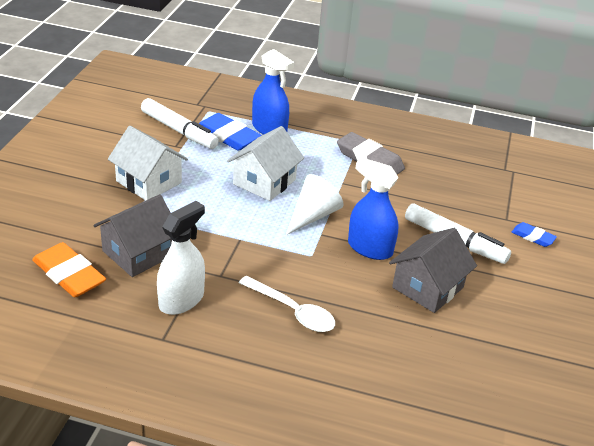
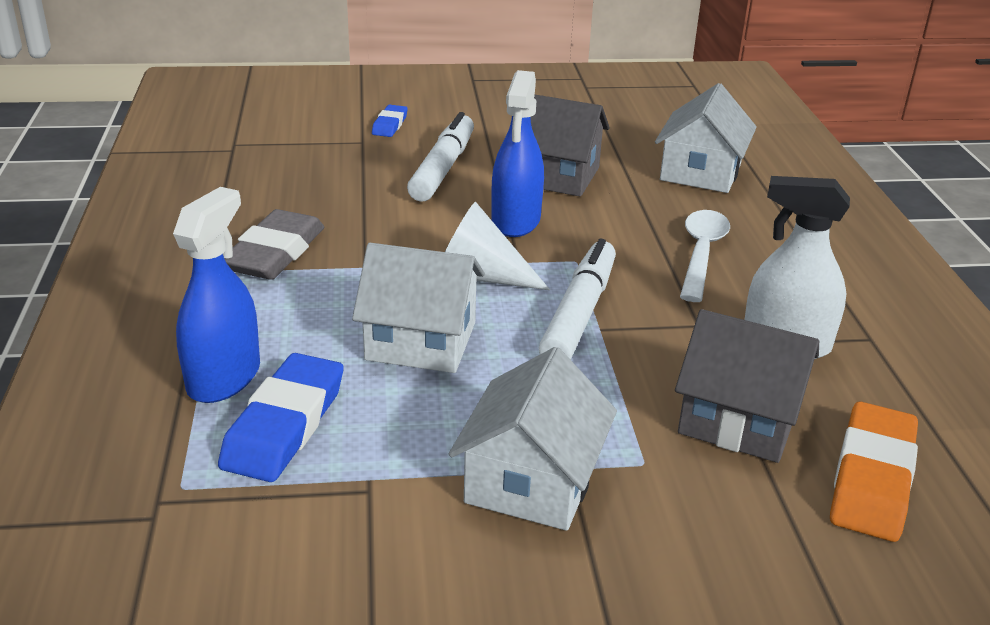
camera: 110 degrees left, 5 degrees down
(179, 131) = (301, 505): white marker -> white marker (579, 314)
(409, 367) = (700, 172): none -> white house

